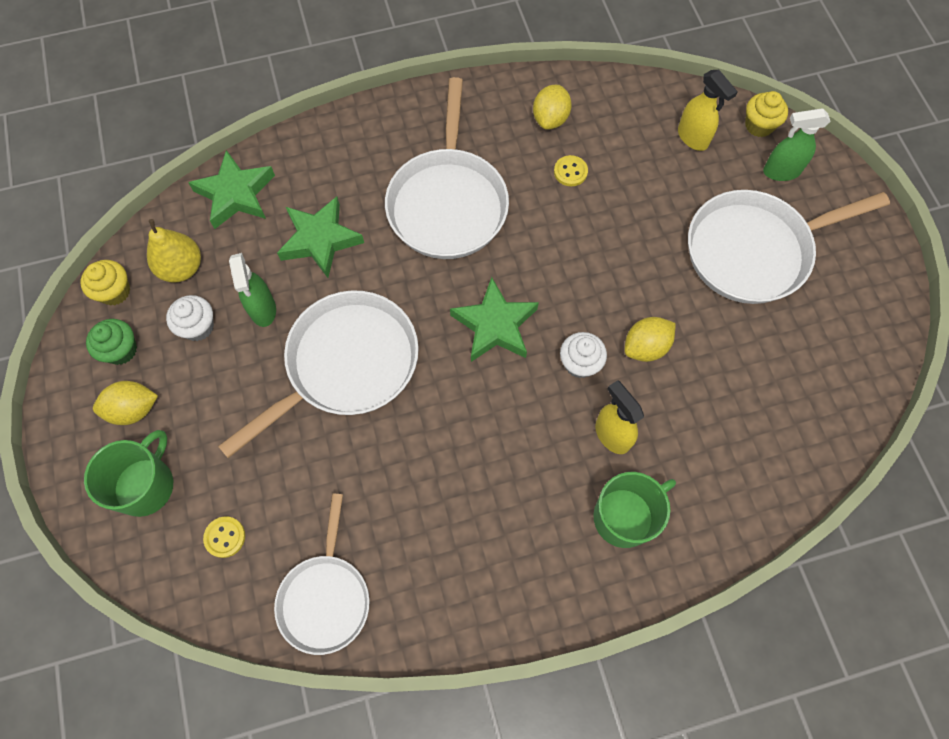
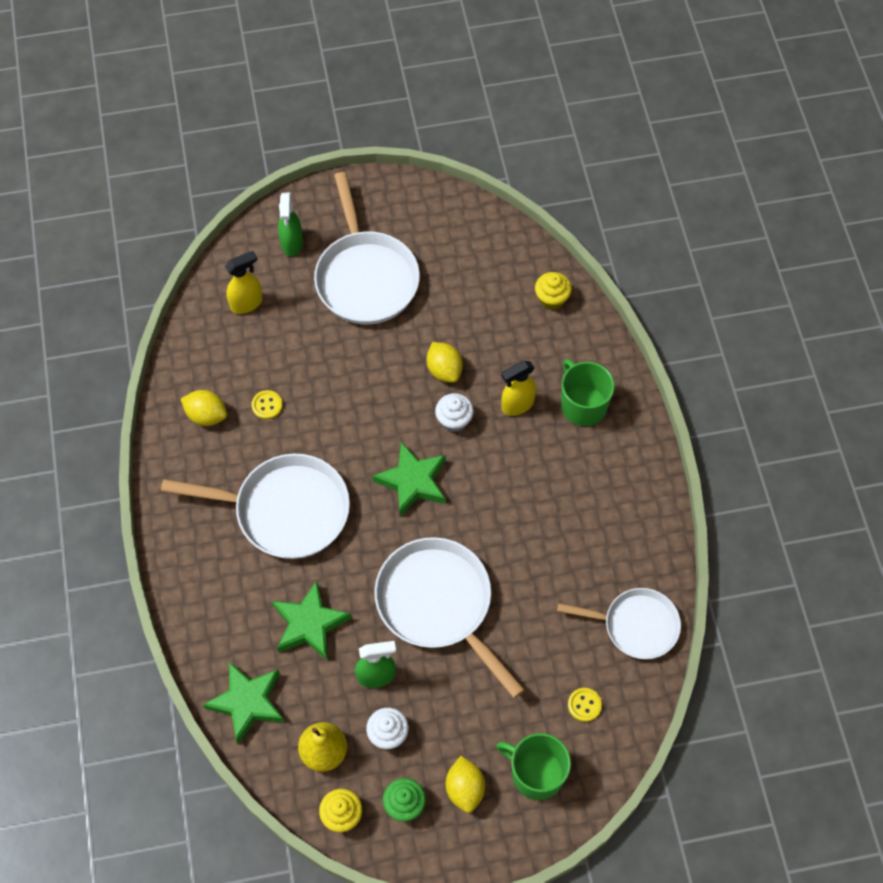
camera: 85 degrees left, 5 degrees down
(759, 125) = (242, 251): yellow cupcake -> yellow cupcake (551, 299)

